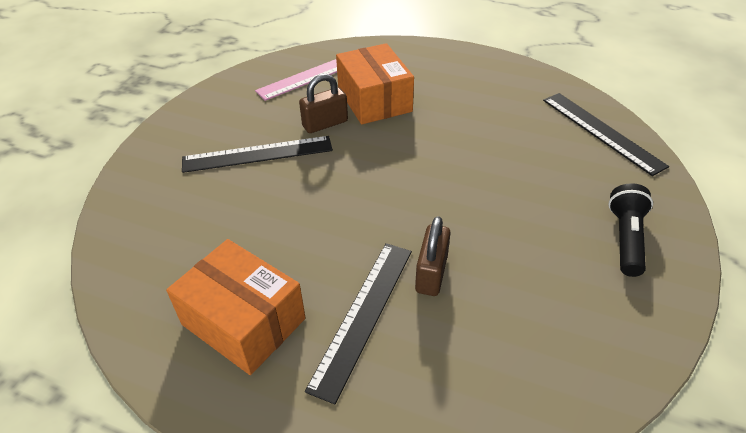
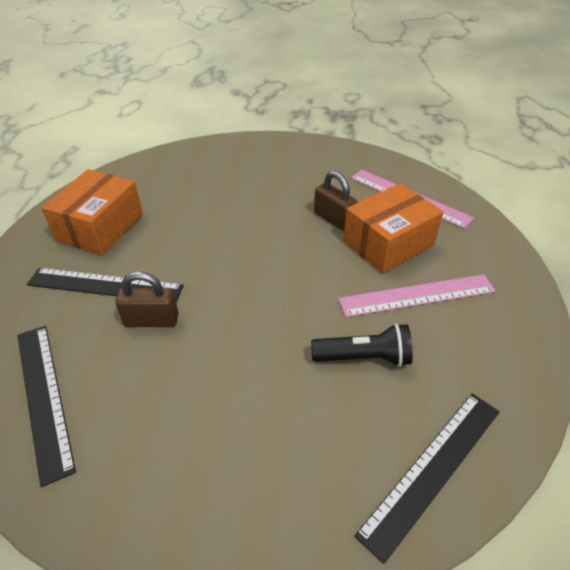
camera: 75 degrees right, 0 degrees up
(257, 154) = (276, 192): black ruler -> black ruler (43, 397)
(443, 100) = (417, 295): none -> pink ruler
(625, 239) = (220, 493): black flashlight -> black flashlight (363, 357)

